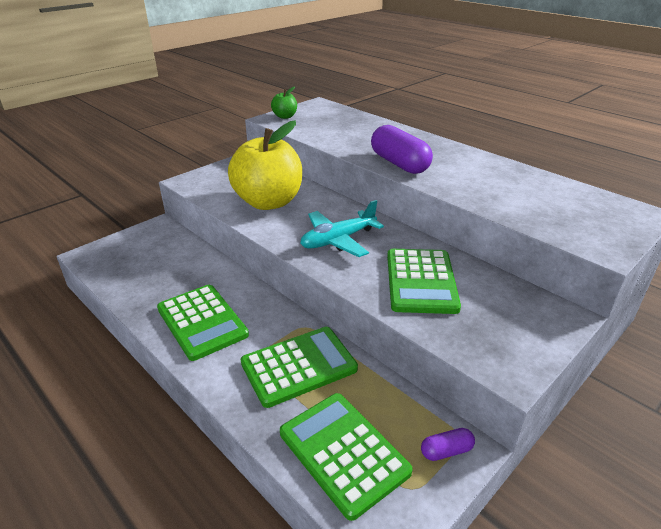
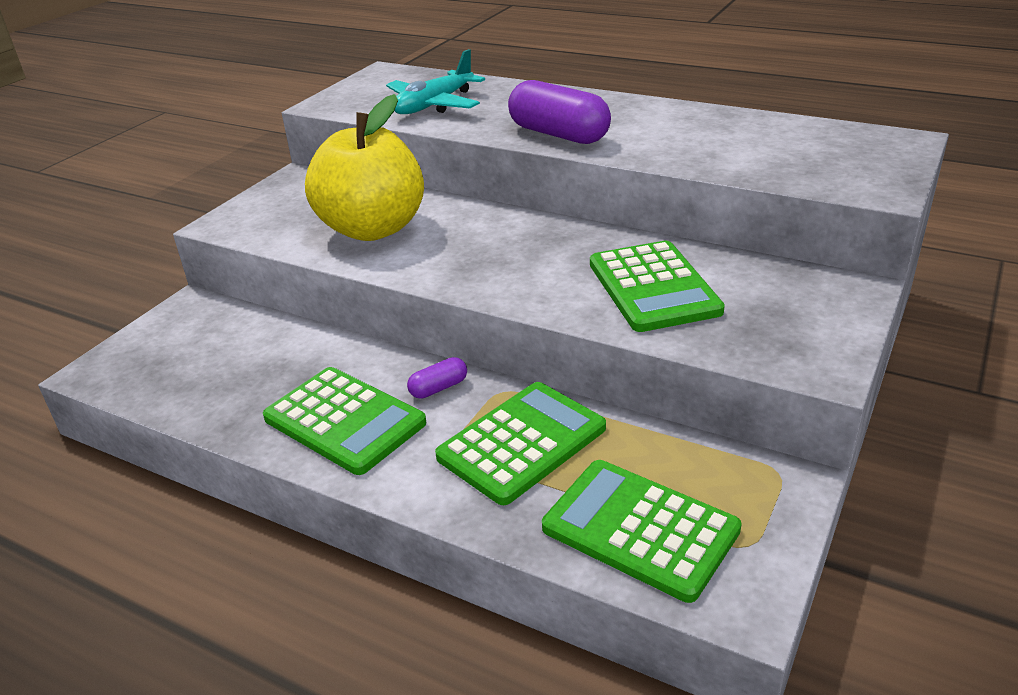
camera: 15 degrees left, 0 degrees up
(285, 116) = (344, 98): green apple -> none
(338, 240) = (508, 259): turquoise plane -> turquoise plane (434, 105)
(446, 451) = (769, 491): purple capsule -> purple capsule (438, 388)

